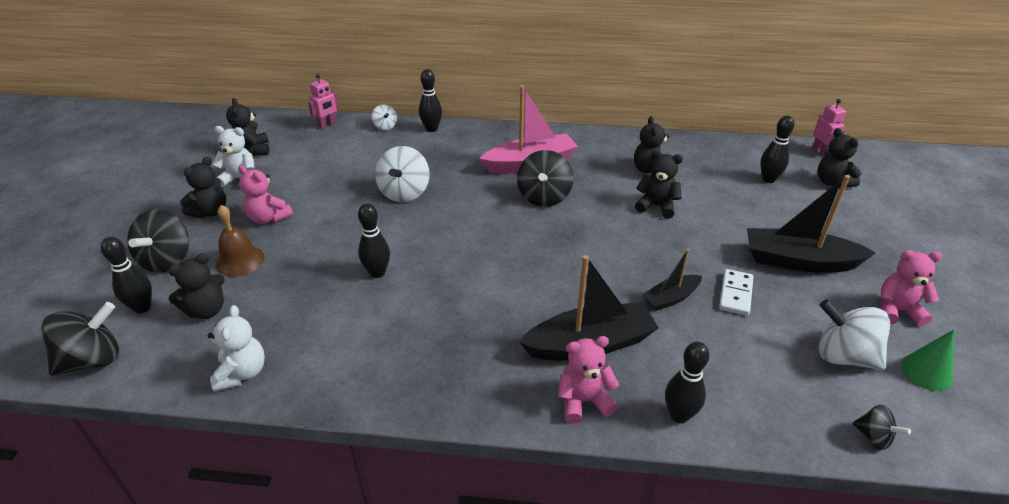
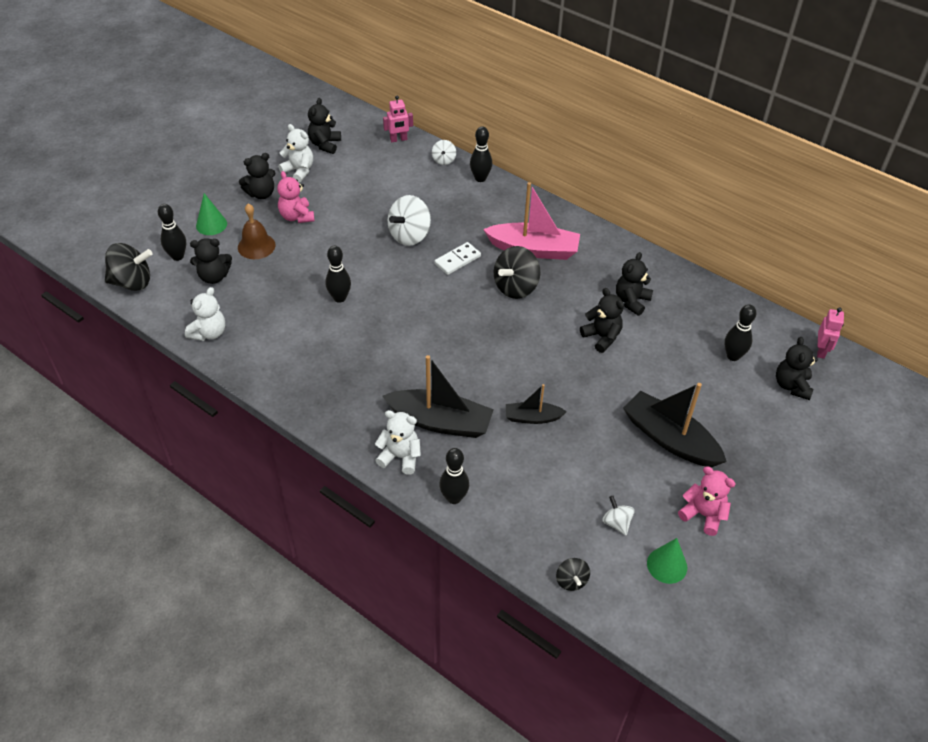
camera: 30 degrees right, 10 degrees up
(167, 260) = (211, 224): black spinning top -> green cone
(583, 401) = (400, 457): pink teddy bear -> white teddy bear
(735, 294) = (586, 439): white domino -> white domino (457, 260)
(844, 356) = (616, 523): white spinning top -> white spinning top, size x0.54

